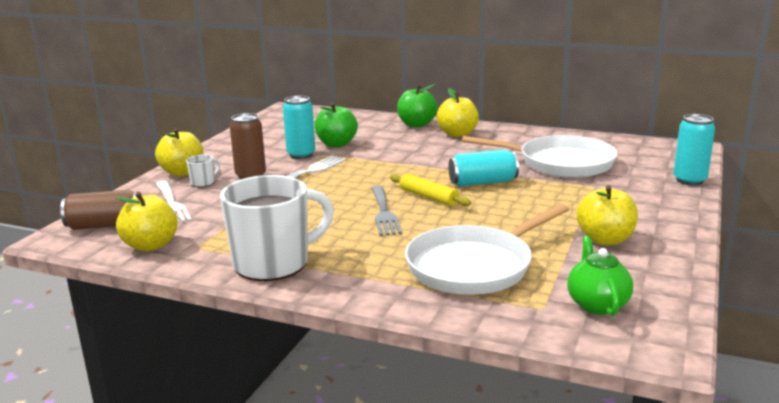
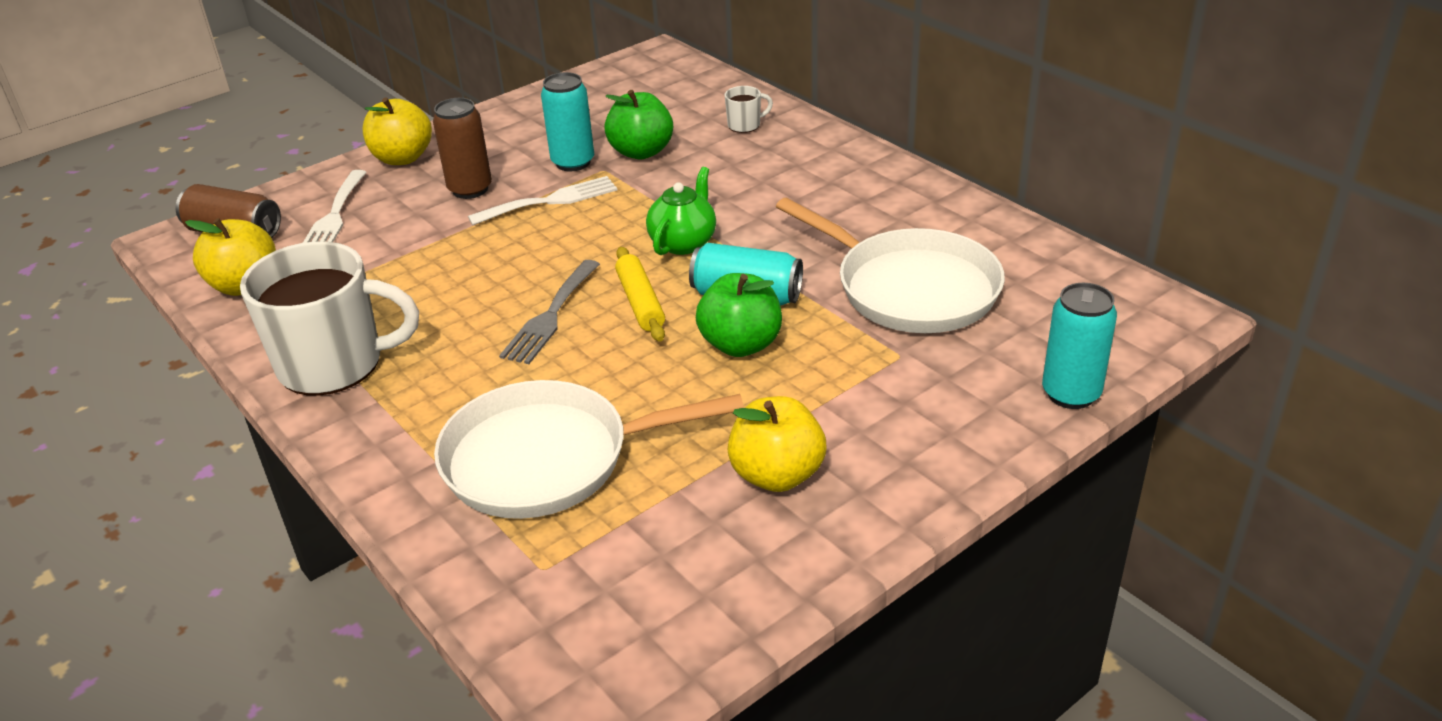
camera: 30 degrees right, 15 degrees up
(203, 182) = (406, 185): white mug -> white mug (745, 125)
(416, 124) = (797, 136): green apple -> green apple (741, 344)
(457, 134) = (833, 175): yellow apple -> none
(597, 304) = (616, 592): green teapot -> green teapot (683, 242)

